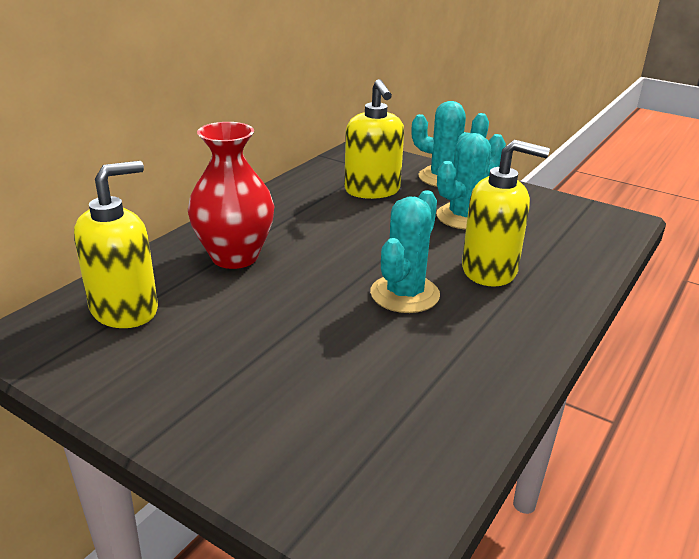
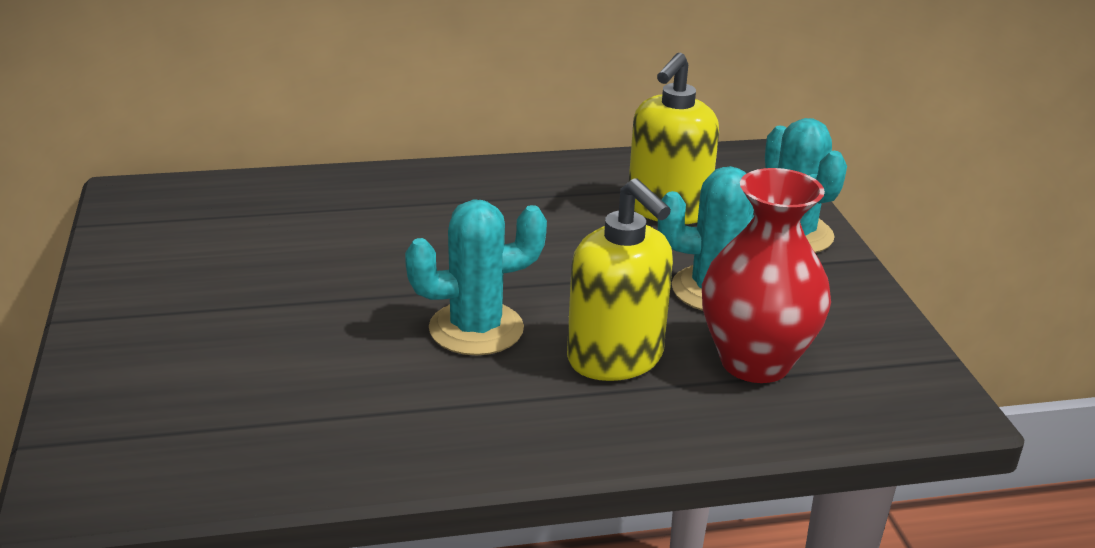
camera: 45 degrees right, 0 degrees up
(125, 310) = (231, 211): yellow soap dispenser -> none
(234, 257) = (395, 211): red vase -> red vase (755, 362)

